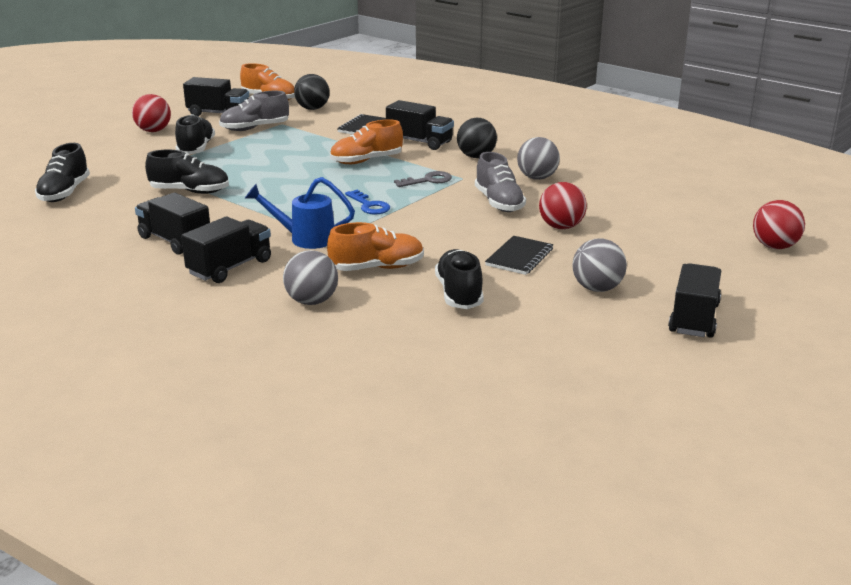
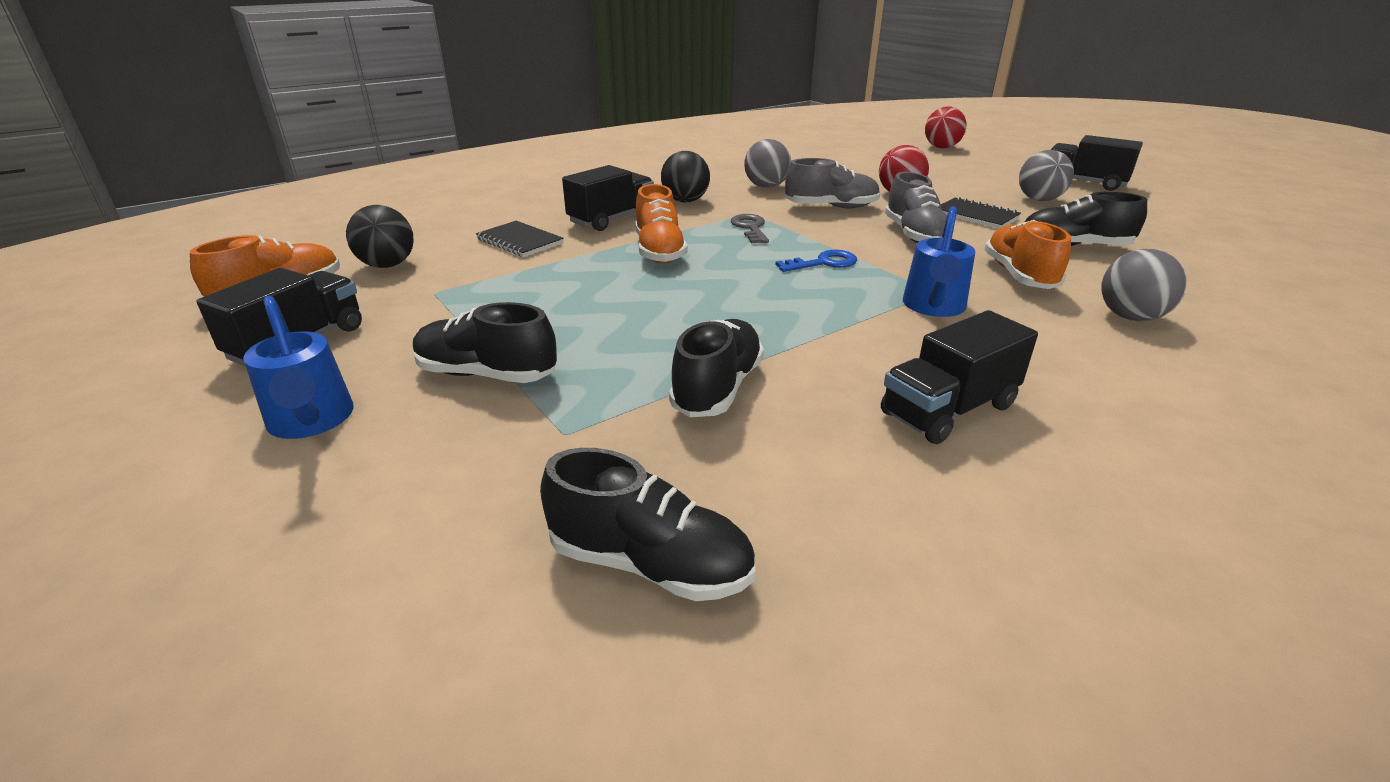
camera: 75 degrees left, 5 degrees up
(153, 131) = (312, 422): red ball -> blue watering can
(230, 267) = (1044, 365): black truck -> none
(255, 128) = (431, 314): grey shoe -> grey shoe (914, 235)

